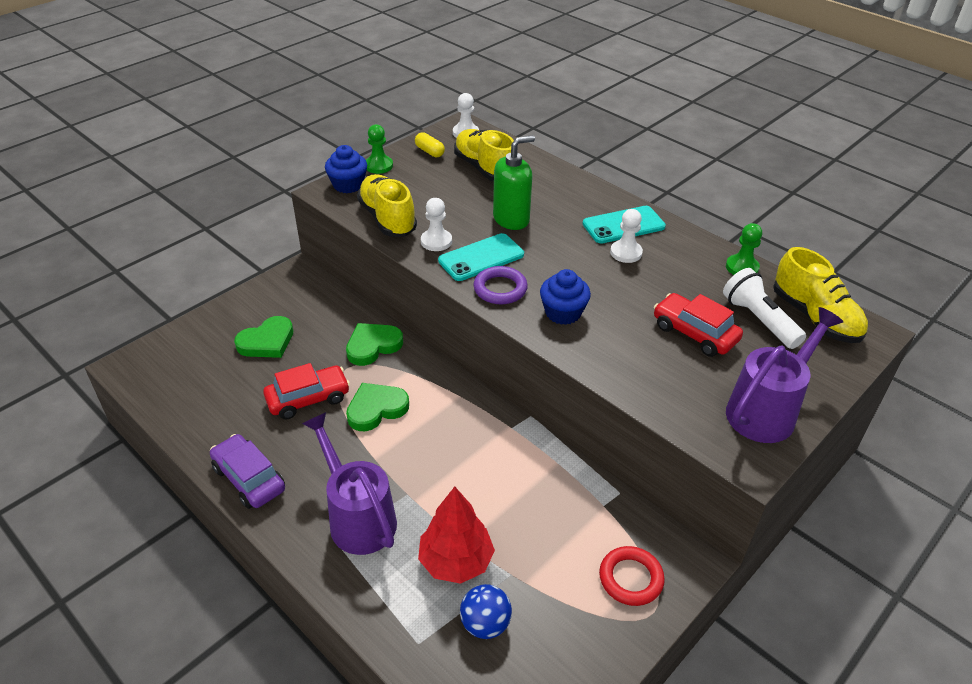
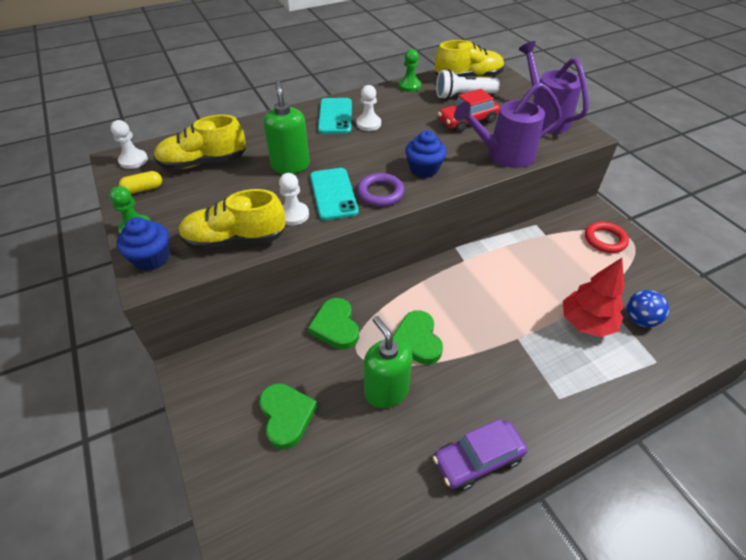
camera: 70 degrees left, 5 degrees up
(308, 399) = (386, 391): red car -> green soap dispenser
(358, 517) = (537, 377): purple watering can -> purple watering can (503, 155)

